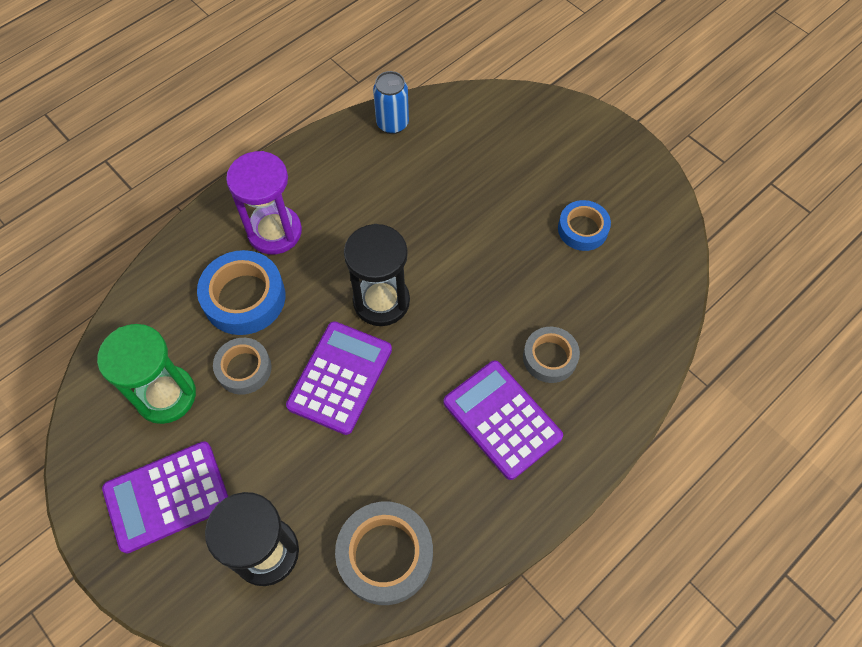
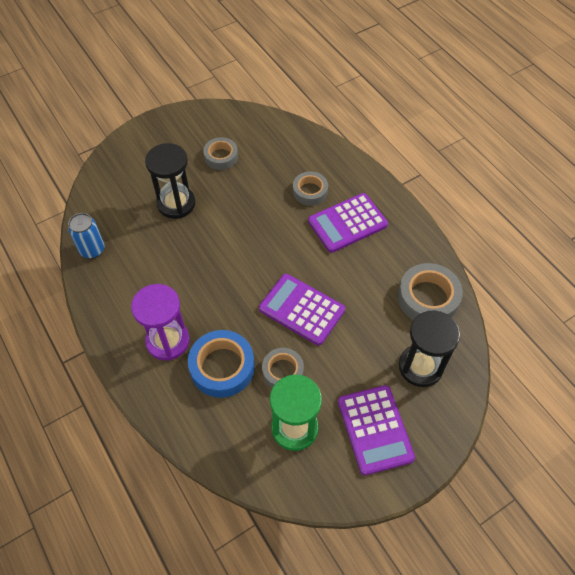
camera: 80 degrees left, 5 degrees down
(381, 301) = (247, 277): black hourglass -> black hourglass (176, 203)
(582, 229) = (221, 157): blue tape -> grey tape

